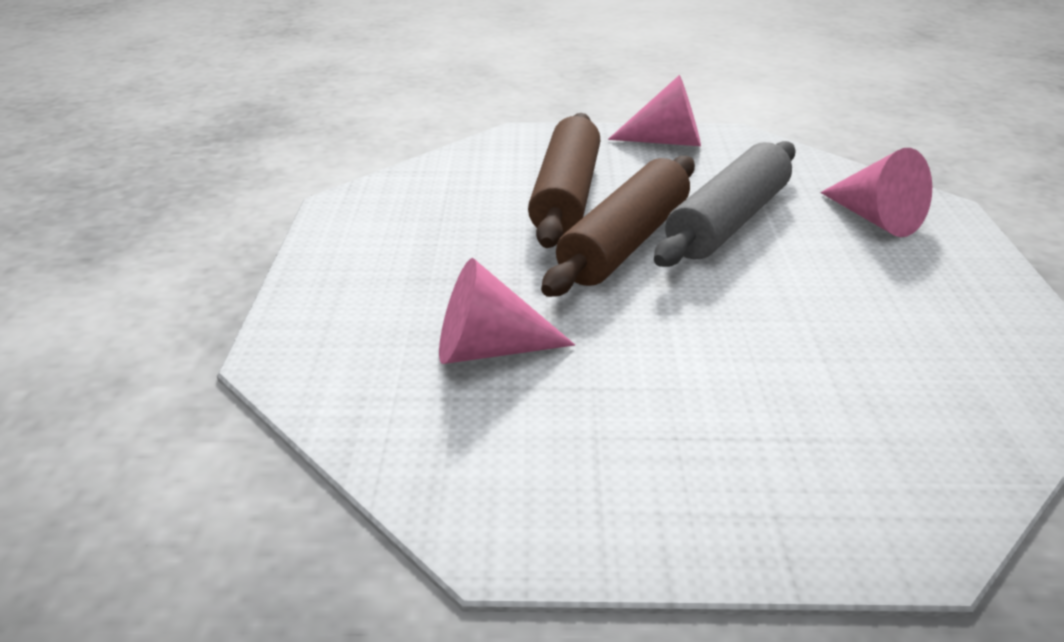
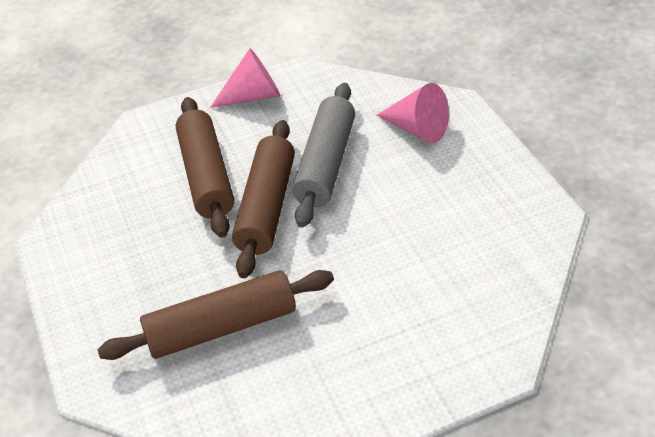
camera: 20 degrees left, 10 degrees up
(488, 349) = (222, 327): pink cone -> brown rolling pin

